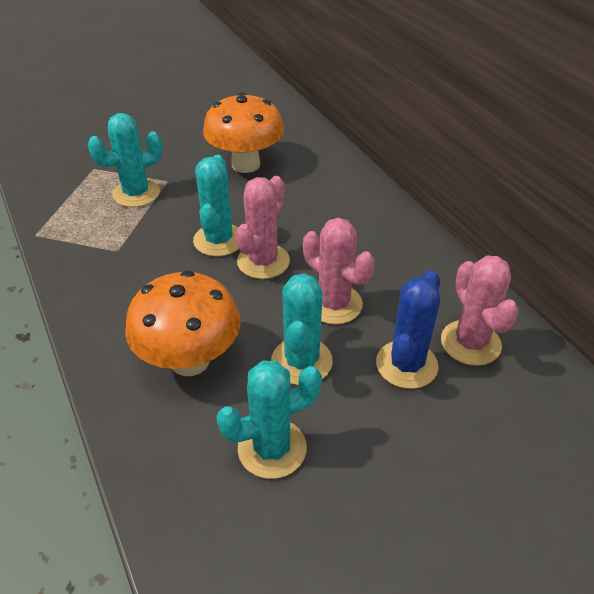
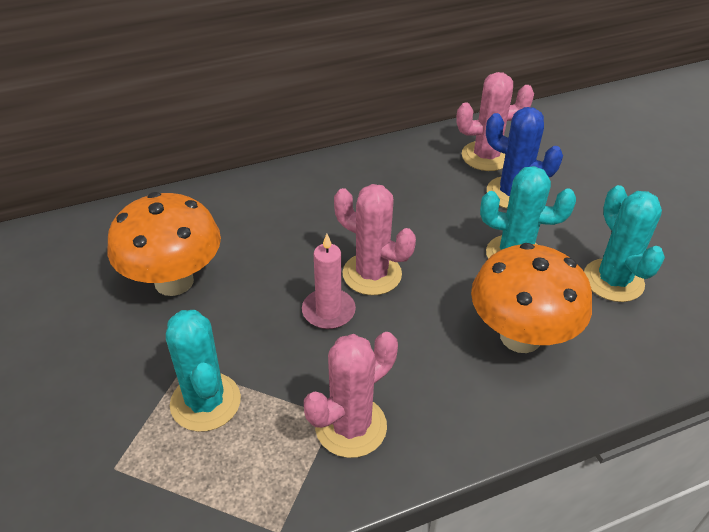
camera: 85 degrees left, 0 degrees up
(219, 240) = (328, 311): turquoise cactus -> pink candle
(334, 304) = (440, 227): pink cactus -> pink cactus (351, 426)

